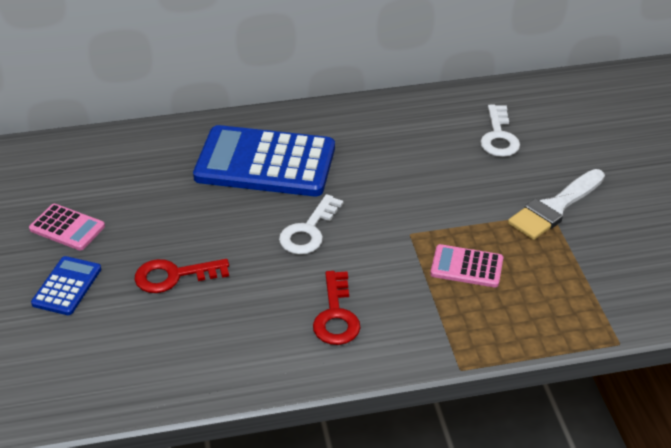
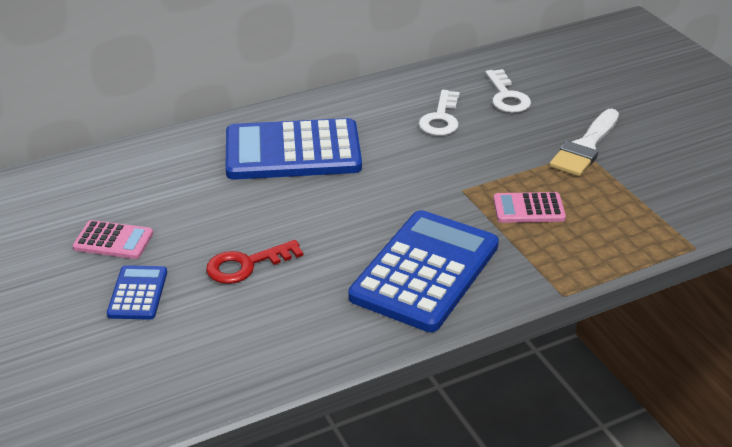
camera: 15 degrees left, 5 degrees down
(308, 231) = (363, 203): white key -> white key (441, 119)
(336, 316) = (425, 271): red key -> blue calculator

